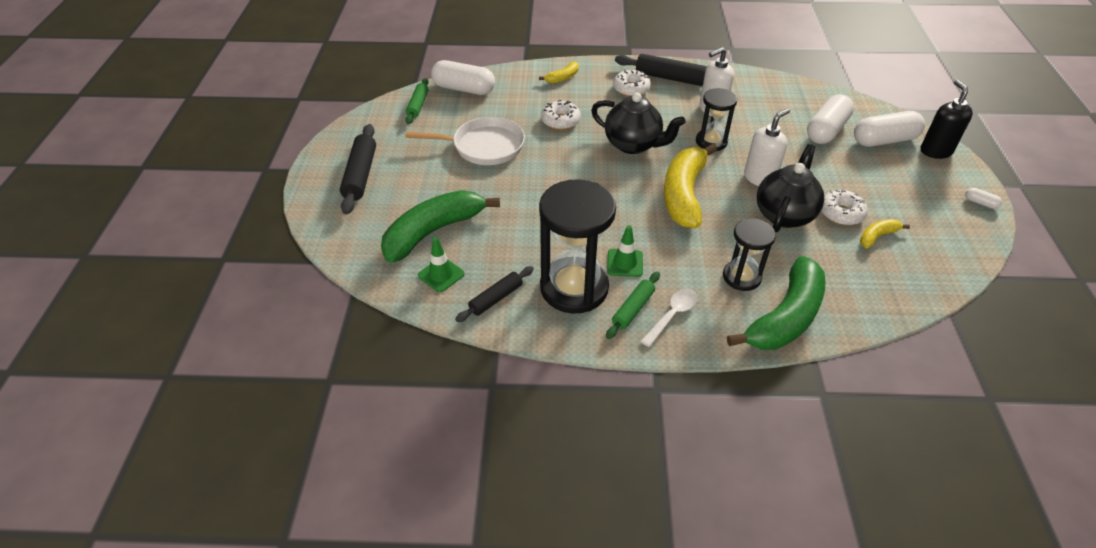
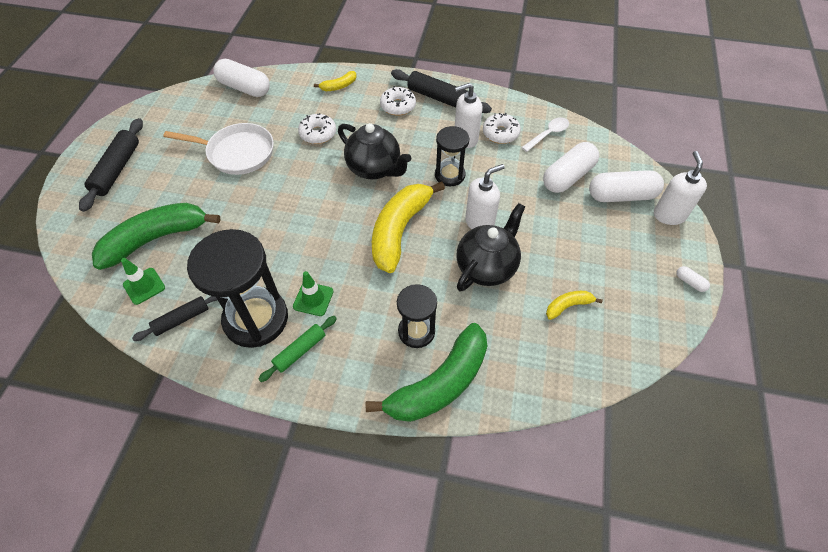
camera: 10 degrees right, 10 degrees up
(418, 105) = (196, 101): green rolling pin -> none
(672, 315) = (333, 364): white spoon -> white spoon (548, 134)
(841, 213) = (543, 274): white donut -> white donut (500, 133)
(935, 151) = (669, 215): black soap dispenser -> white soap dispenser

